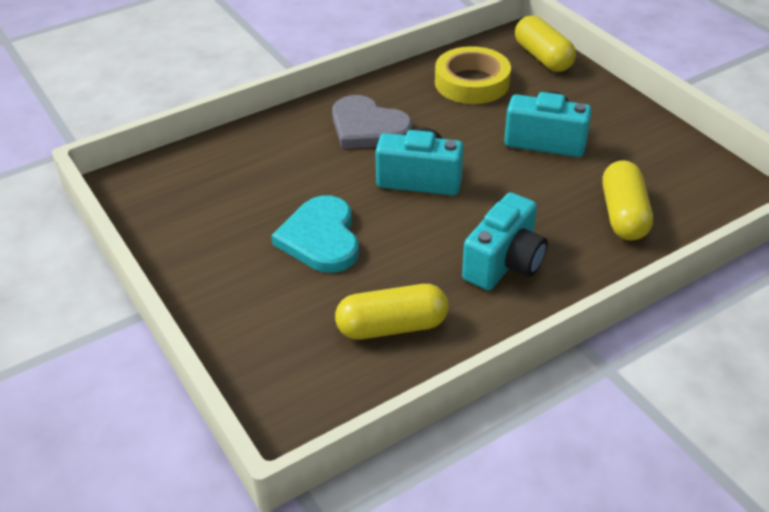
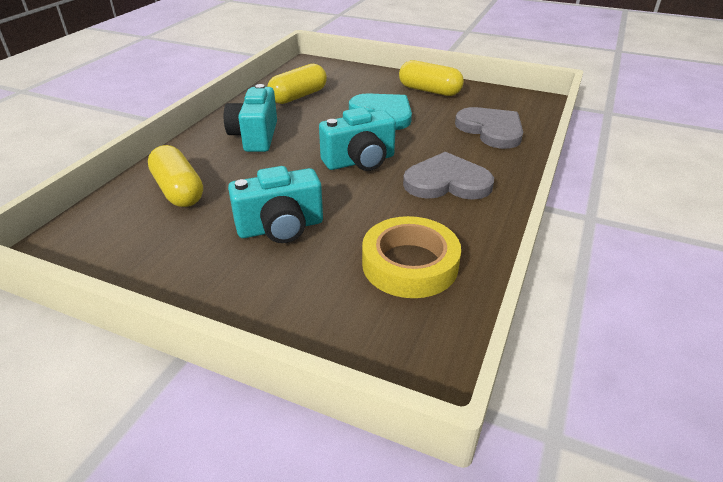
camera: 145 degrees right, 5 degrees down
(243, 164) = (491, 130): none -> grey heart
(543, 57) = (361, 344): yellow capsule -> yellow capsule (429, 91)

